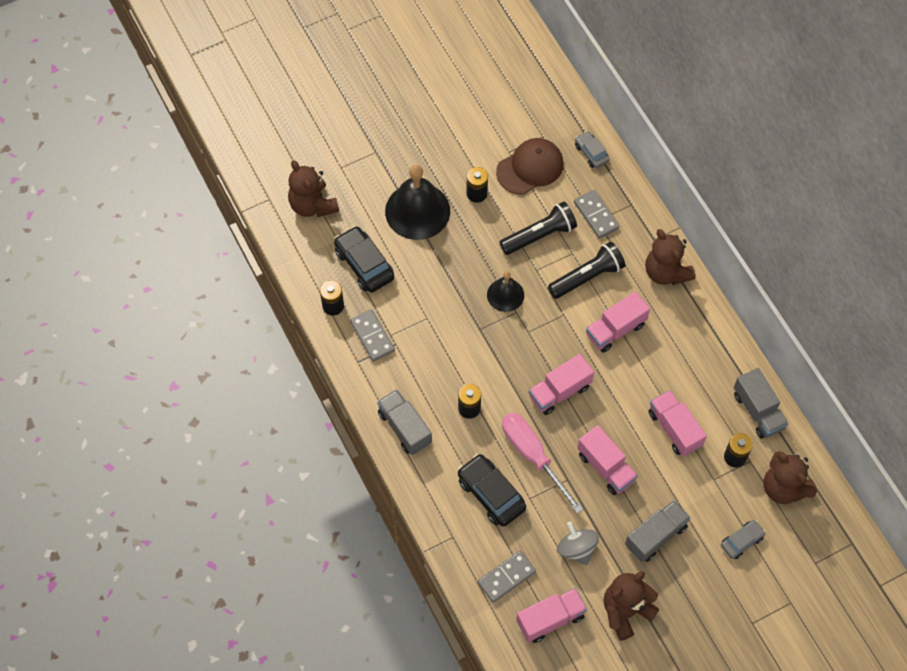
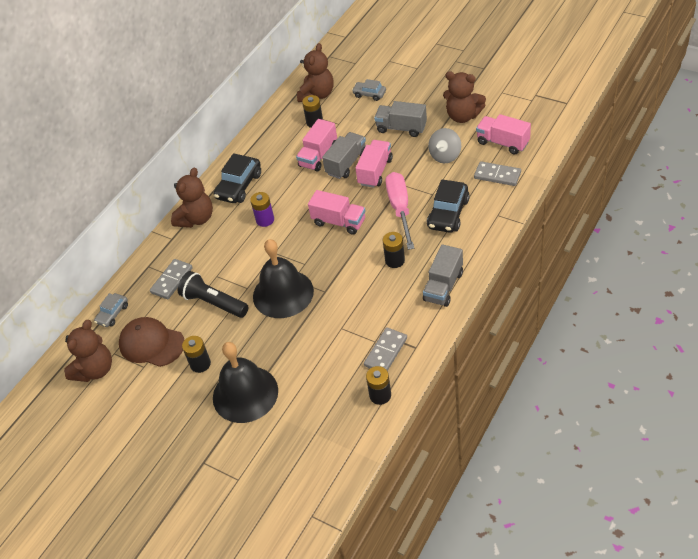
camera: 115 degrees left, 15 degrees down
(313, 205) = (293, 475): brown teddy bear -> brown teddy bear (95, 370)
(364, 264) = (324, 398): black car -> black car (239, 186)
(505, 295) = (283, 293): black bell -> black bell, size x1.79
(533, 456) = (400, 209): pink screwdriver -> pink screwdriver turned 150 degrees clockwise
(587, 277) = (231, 257): black flashlight -> none
(615, 330) = (265, 220): pink truck -> purple battery
(758, 411) = (272, 128): grey truck -> grey truck (346, 163)

